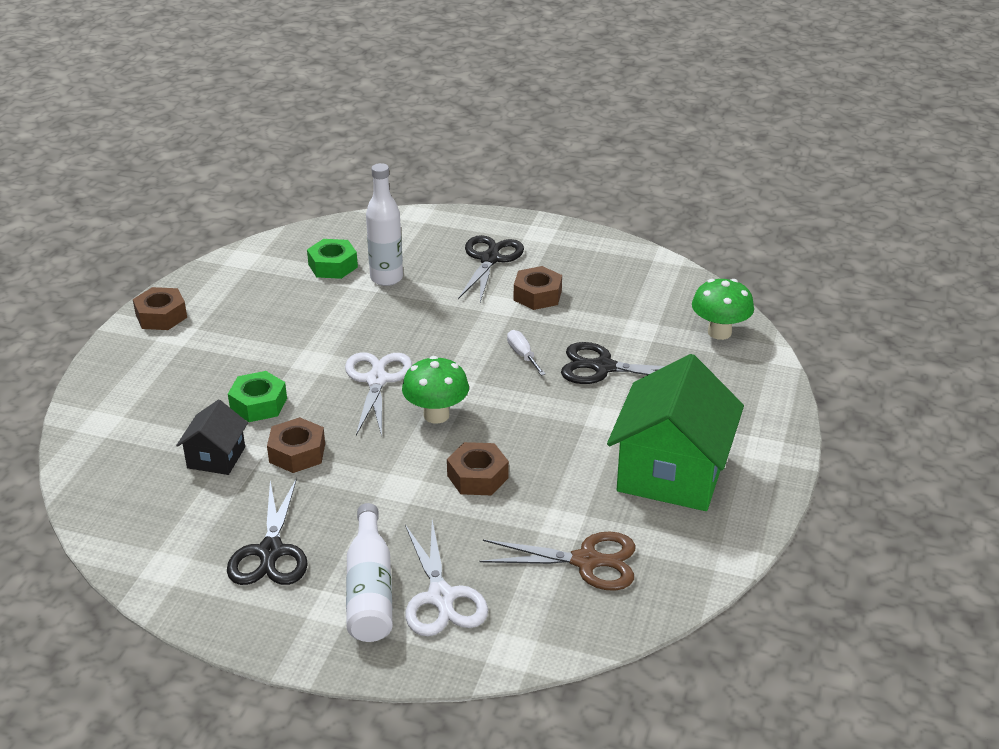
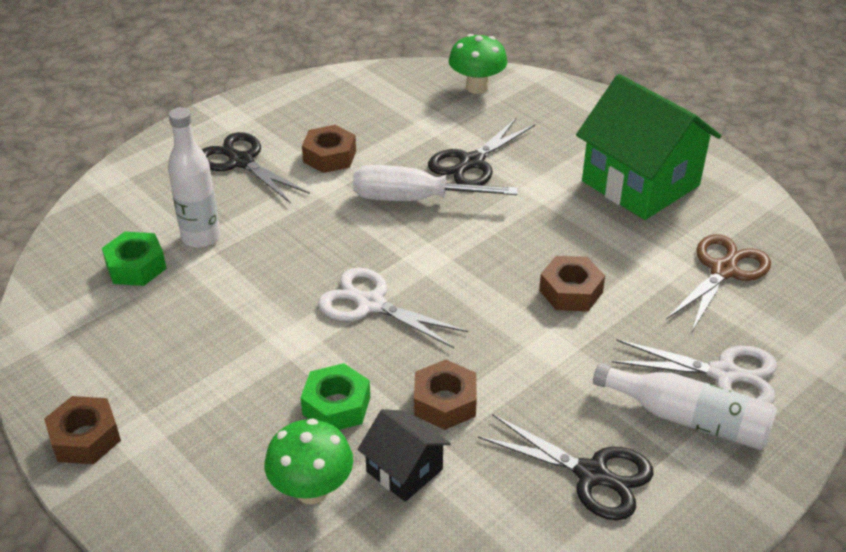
camera: 60 degrees left, 5 degrees up
(436, 415) = (460, 284): green mushroom -> green mushroom (312, 490)
(522, 355) = (413, 199): white screwdriver -> white screwdriver, size x2.06

